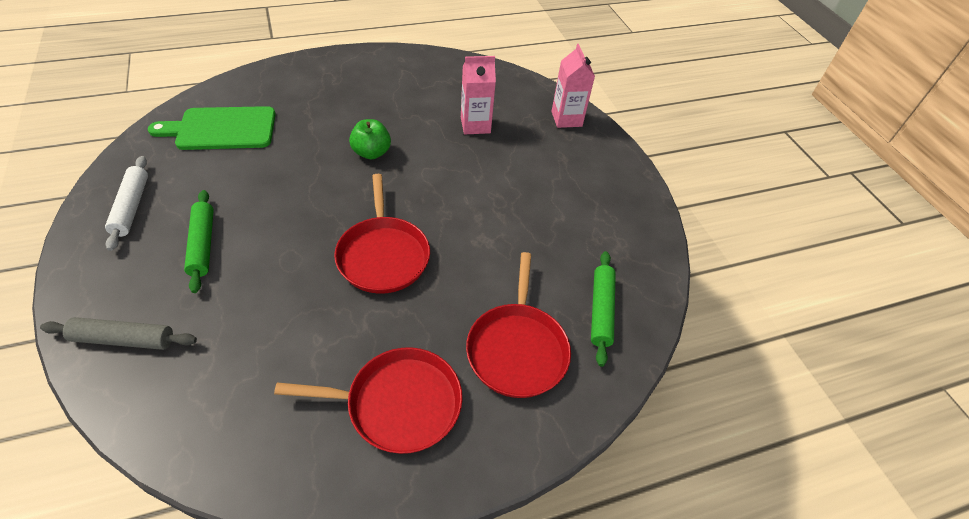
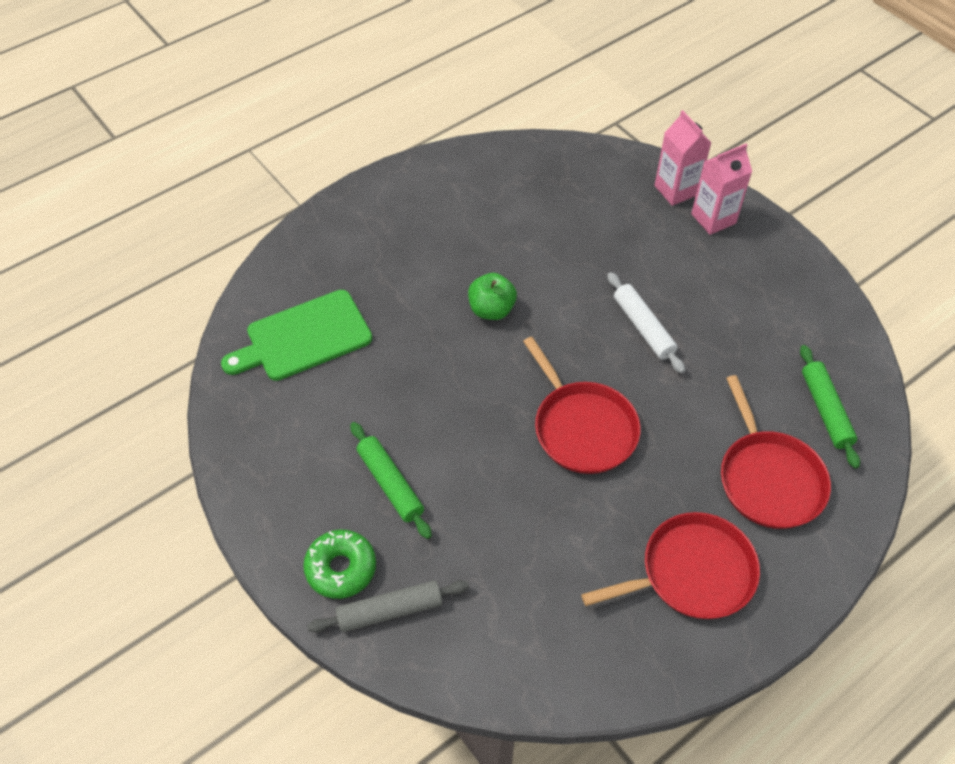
camera: 15 degrees left, 5 degrees up
(114, 293) = (341, 568): none -> green donut
(131, 207) = (280, 469): white rolling pin -> white rolling pin (643, 327)
(475, 125) = (582, 233): pink carton -> pink carton (713, 218)

